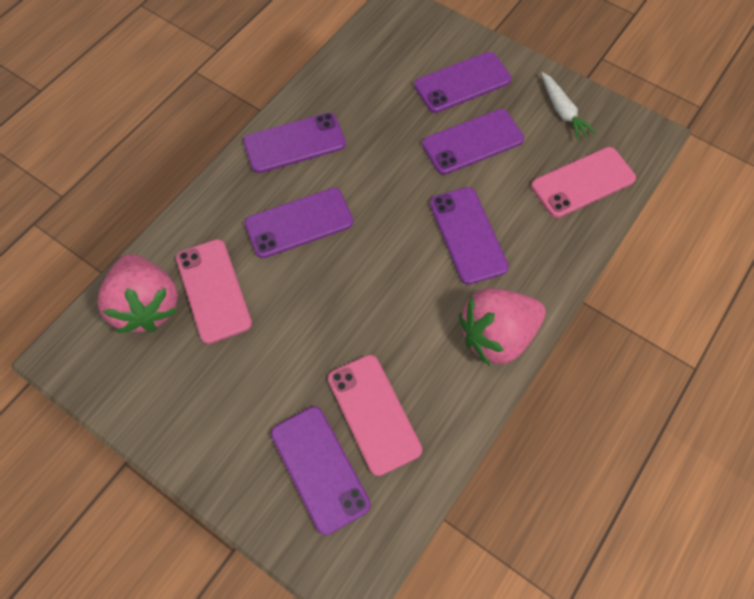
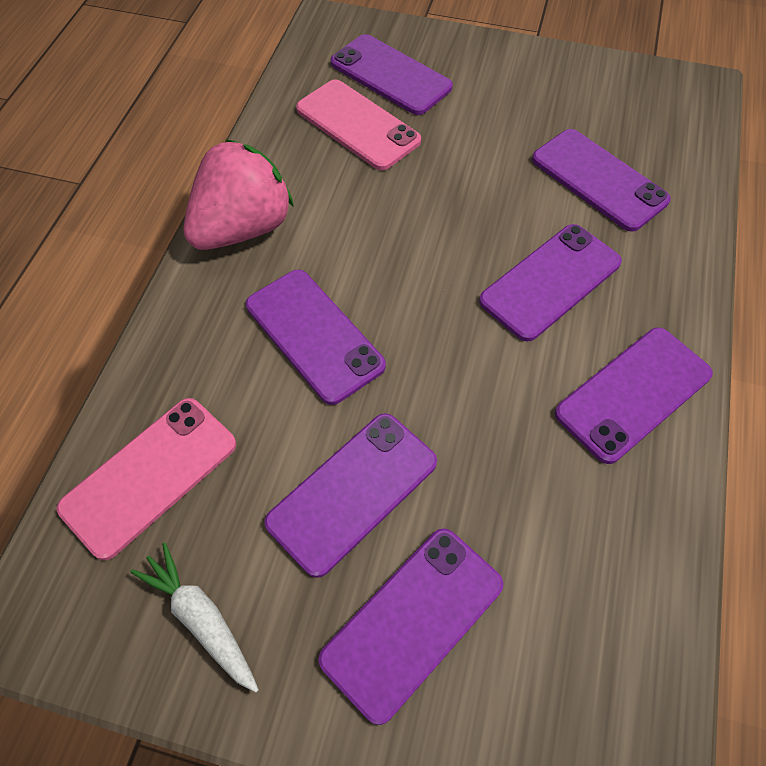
camera: 160 degrees right, 5 degrees down
(147, 305) = (658, 147): pink strawberry -> none
(213, 290) = (599, 180): pink phone -> purple phone

